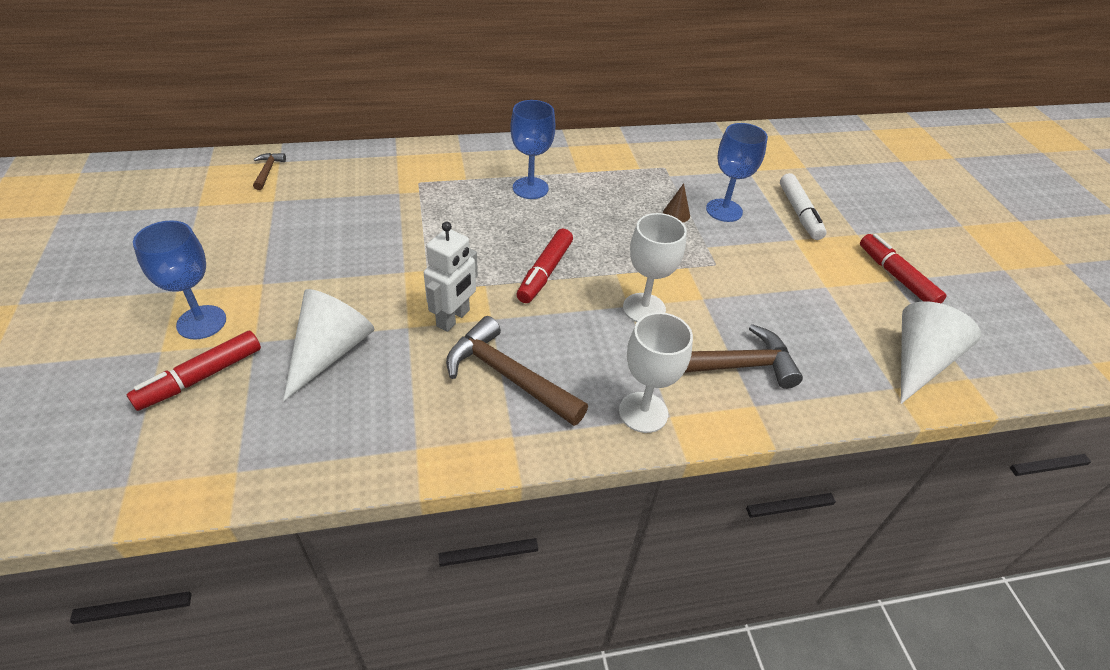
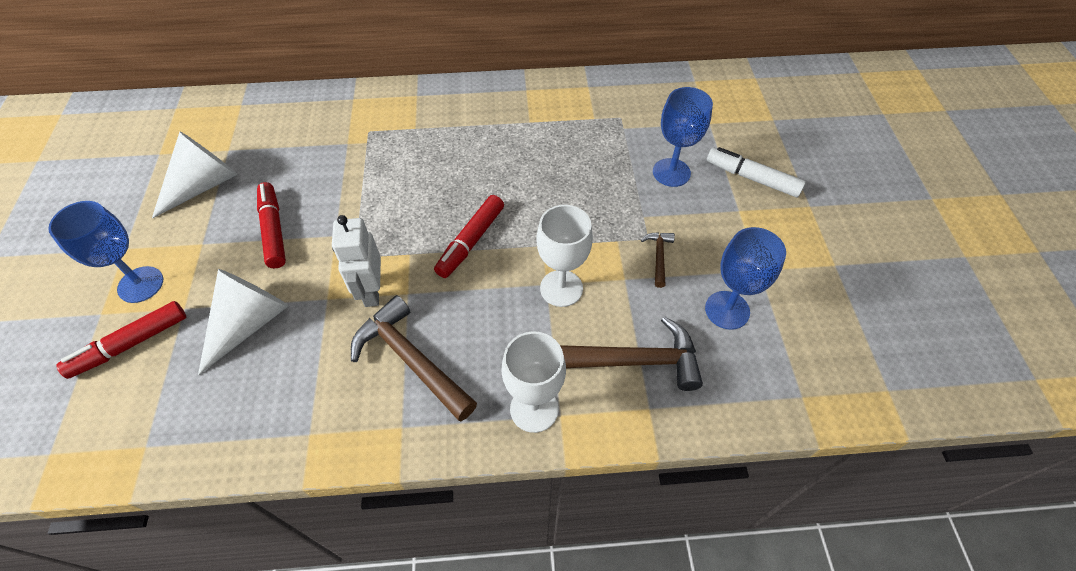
camera: 10 degrees right, 10 degrees up
(267, 171) = (228, 116): brown hammer -> brown hammer (658, 257)
(453, 318) = (371, 291): white robot -> white robot turned 135 degrees clockwise
(530, 188) = (477, 141): blue goblet -> blue goblet (727, 310)
(676, 214) = (620, 175): brown cone -> none
(799, 213) = (752, 178): white marker -> white marker turned 120 degrees clockwise
(896, 276) = (840, 261): red marker -> red marker (274, 230)
(918, 362) = (837, 367): white cone -> white cone (203, 185)

